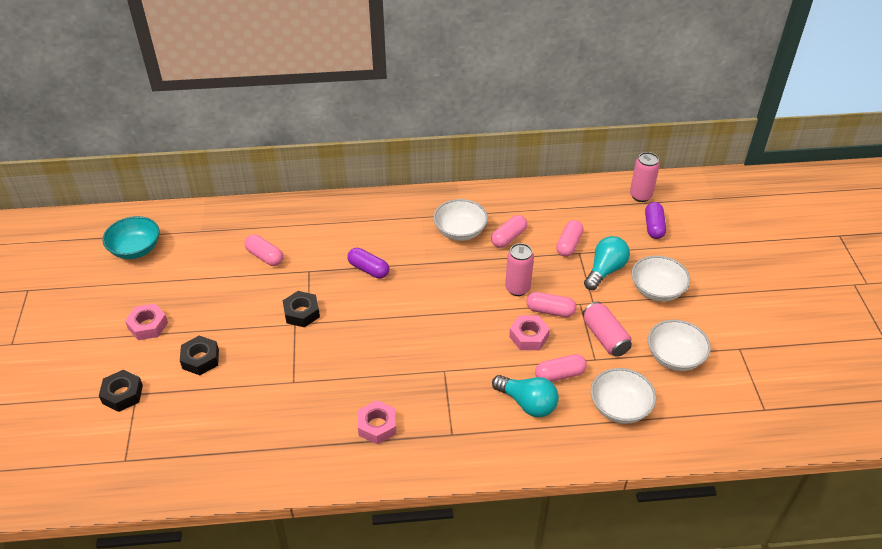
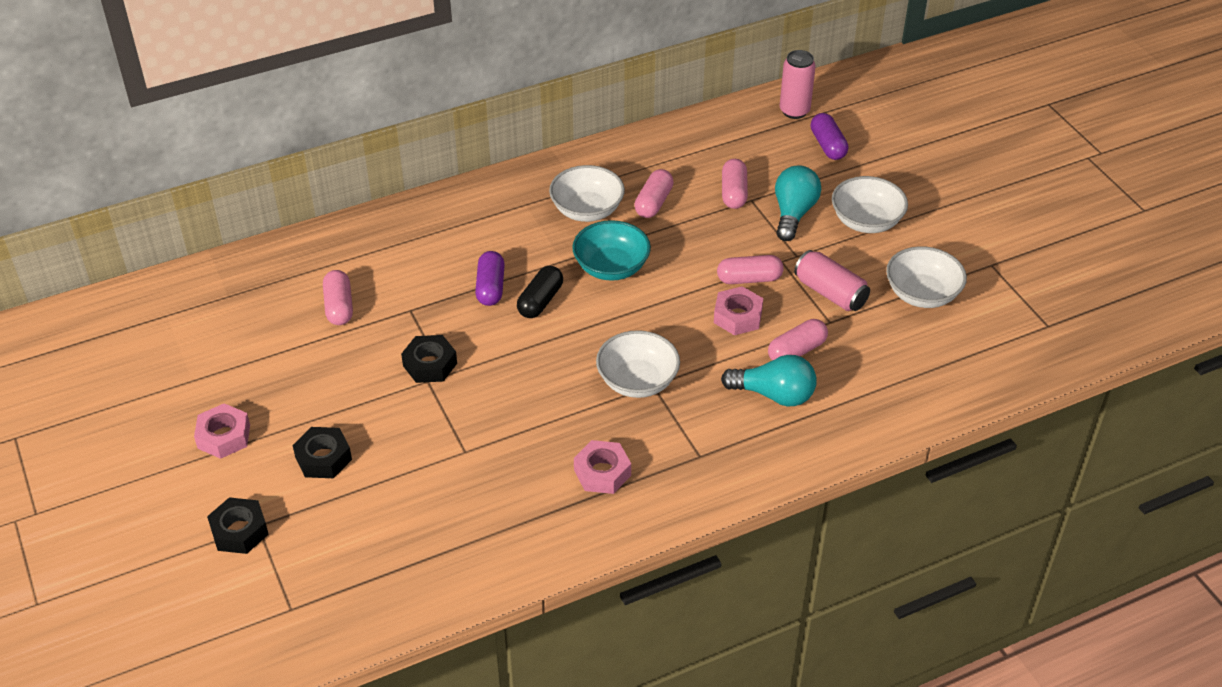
camera: 20 degrees left, 0 degrees up
(136, 249) = (146, 343): turquoise bowl -> turquoise bowl (611, 267)
(265, 256) = (339, 307): pink capsule -> pink capsule turned 60 degrees clockwise
(368, 269) = (490, 287): purple capsule -> purple capsule turned 75 degrees clockwise
(397, 288) = (540, 301): none -> black capsule
(517, 288) = (695, 262): pink can -> none
(620, 407) = (885, 369): white bowl -> white bowl (637, 381)

